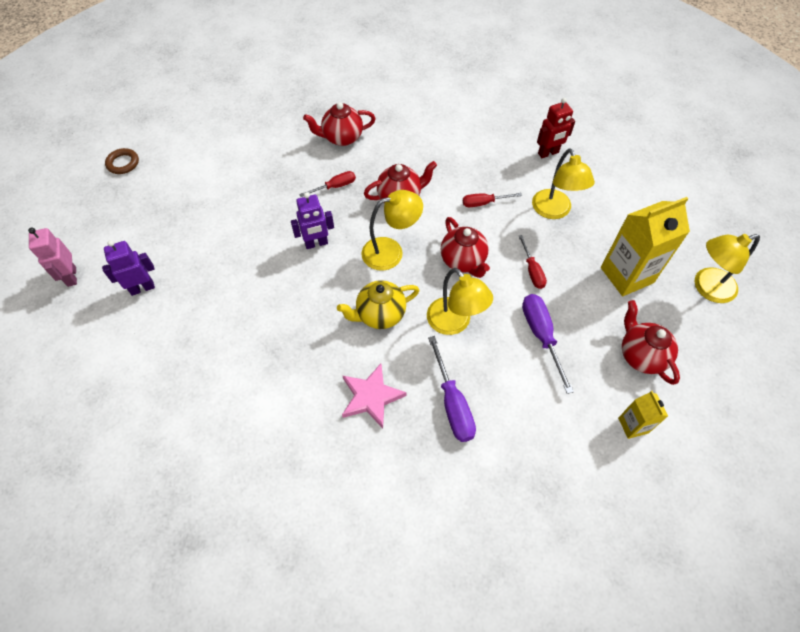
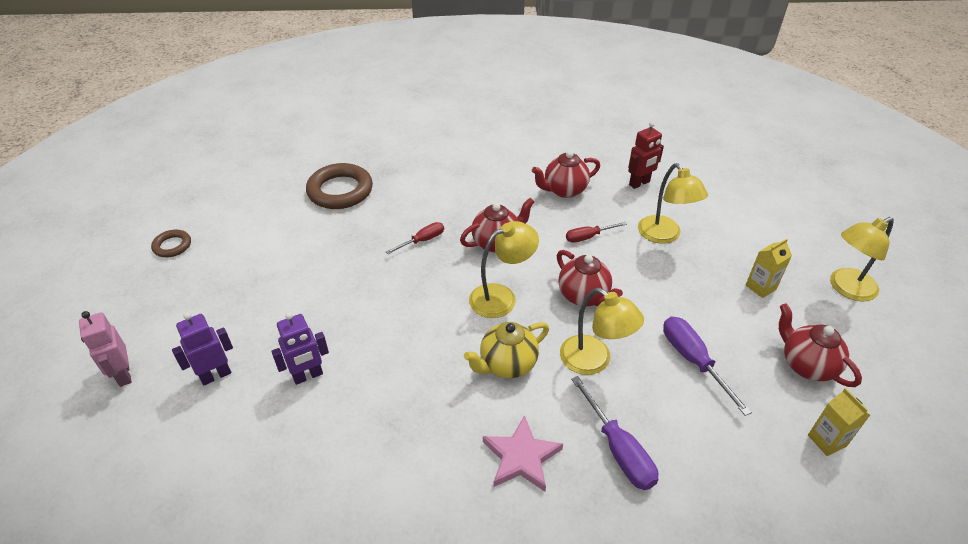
camera: 10 degrees left, 15 degrees down
(273, 126) = (340, 191): none -> brown ring
(316, 243) = (415, 300): purple robot -> purple robot (308, 376)
(342, 138) = (418, 193): red teapot -> red teapot (564, 190)
(532, 271) = (661, 296): red screwdriver -> none
(626, 275) = (760, 287): yellow carton -> yellow carton, size x0.52

